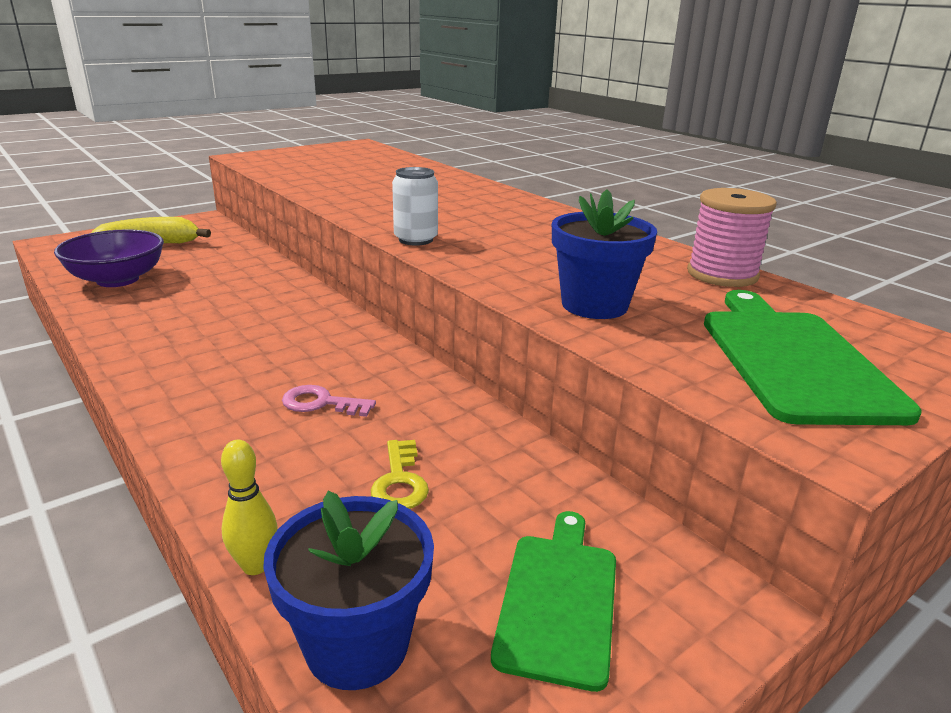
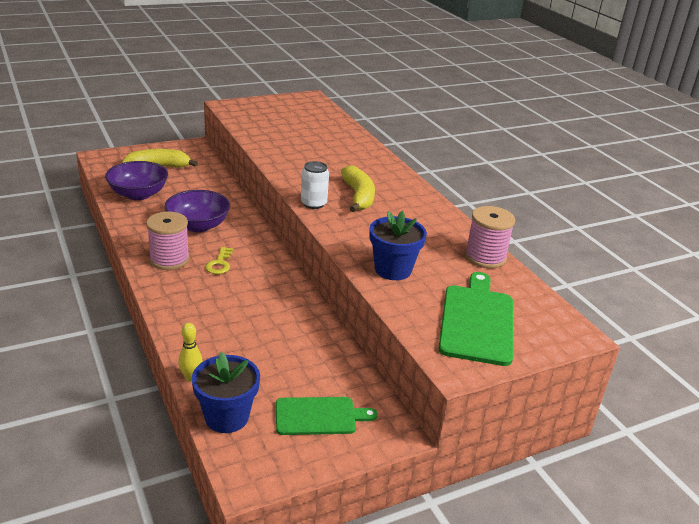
camera: 10 degrees right, 5 degrees up
(180, 359) = (169, 259): none -> pink spool
(224, 308) = (198, 225): none -> purple bowl
(321, 403) = (239, 299): pink key -> none
(400, 481) = (267, 350): yellow key -> yellow key (219, 264)
(480, 226) = (358, 196): none -> yellow banana
(558, 600) = (319, 416): green cutting board -> green cutting board turned 60 degrees clockwise

